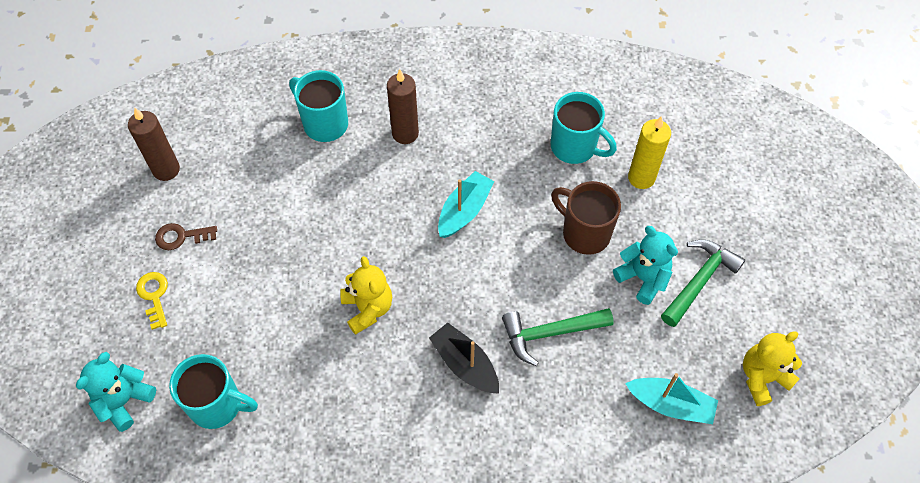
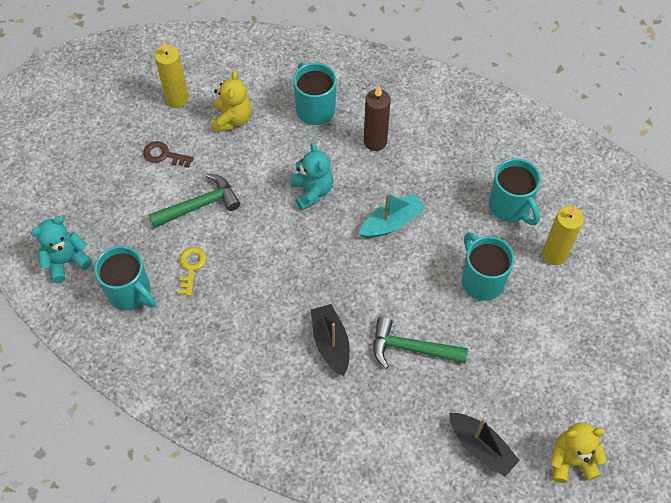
camera: 25 degrees right, 0 degrees up
(154, 296) = (123, 192): yellow key -> yellow key (191, 267)
(166, 170) = (177, 99): brown candle -> yellow candle
(368, 308) = (277, 268): yellow teddy bear -> yellow teddy bear (232, 119)
(584, 233) = (481, 280): brown mug -> turquoise mug
(643, 278) = (512, 337): turquoise teddy bear -> turquoise teddy bear (312, 191)
(670, 404) = (481, 447): turquoise boat -> black boat
(699, 280) = (559, 359): green hammer -> green hammer (200, 205)

